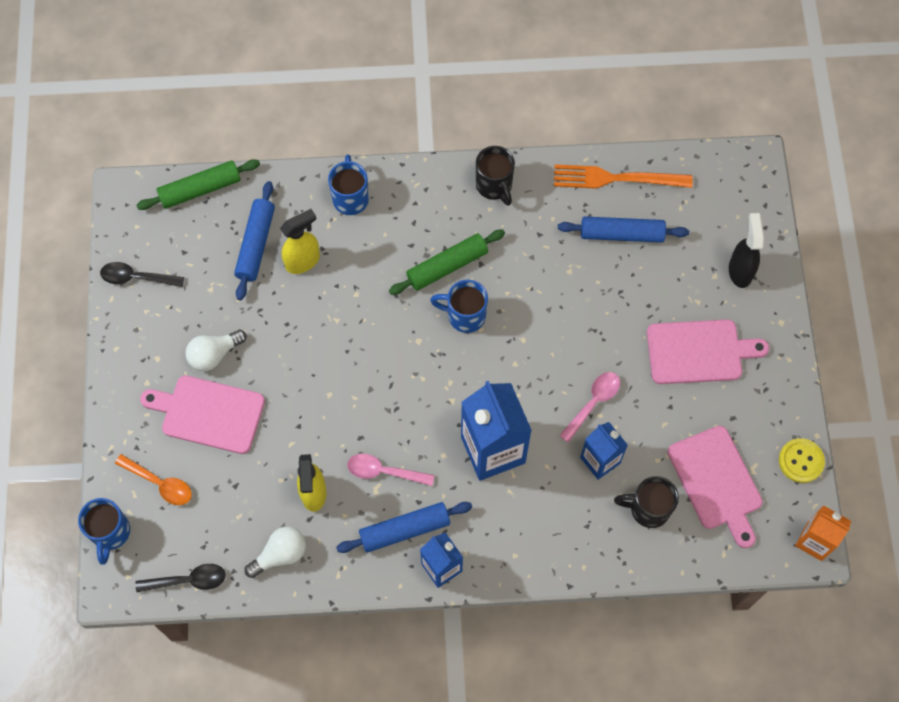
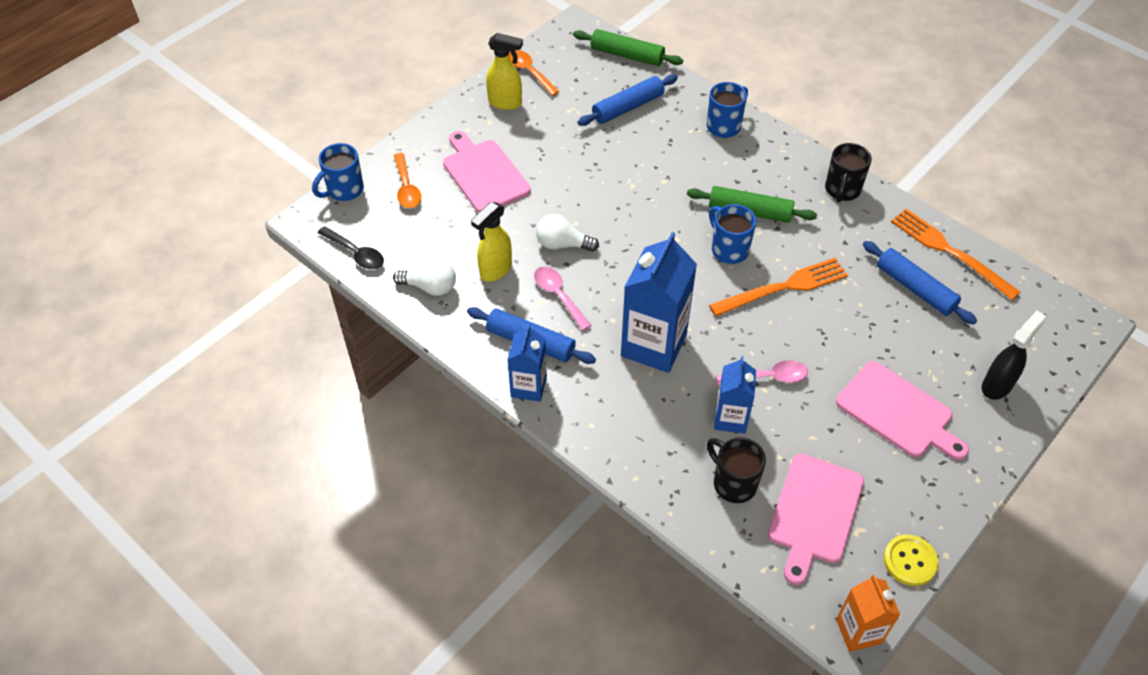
camera: 45 degrees right, 15 degrees down
(136, 278) = (529, 72): black spoon -> orange spoon
(214, 354) = (527, 145): white light bulb -> white light bulb (562, 244)
(303, 261) = (649, 138): yellow spray bottle -> yellow spray bottle (505, 103)
(534, 315) = (783, 287): none -> orange fork

